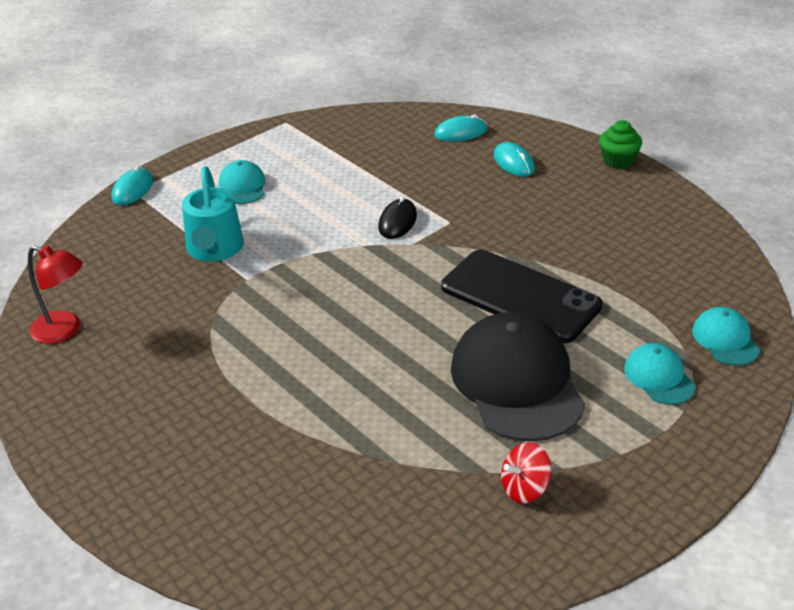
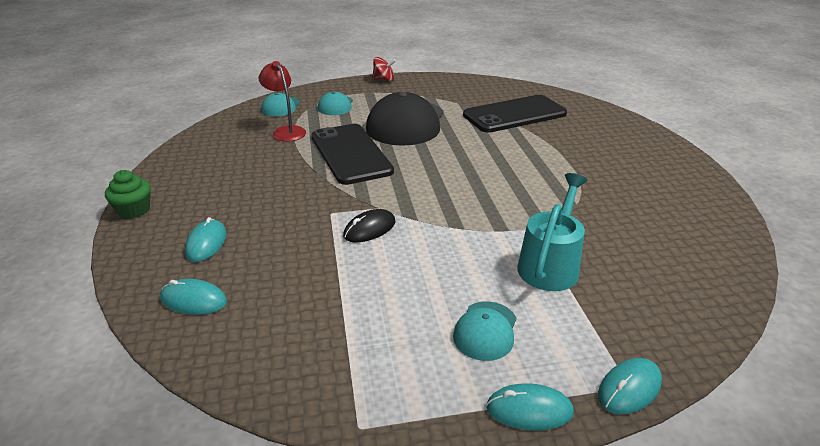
camera: 150 degrees left, 5 degrees down
(64, 330) = (706, 241): red lamp -> red lamp (286, 131)
(193, 159) = (529, 410): none -> turquoise mouse
(374, 480) = (514, 114): none -> black phone
(524, 488) = (447, 96): red spinning top -> red spinning top (384, 80)

